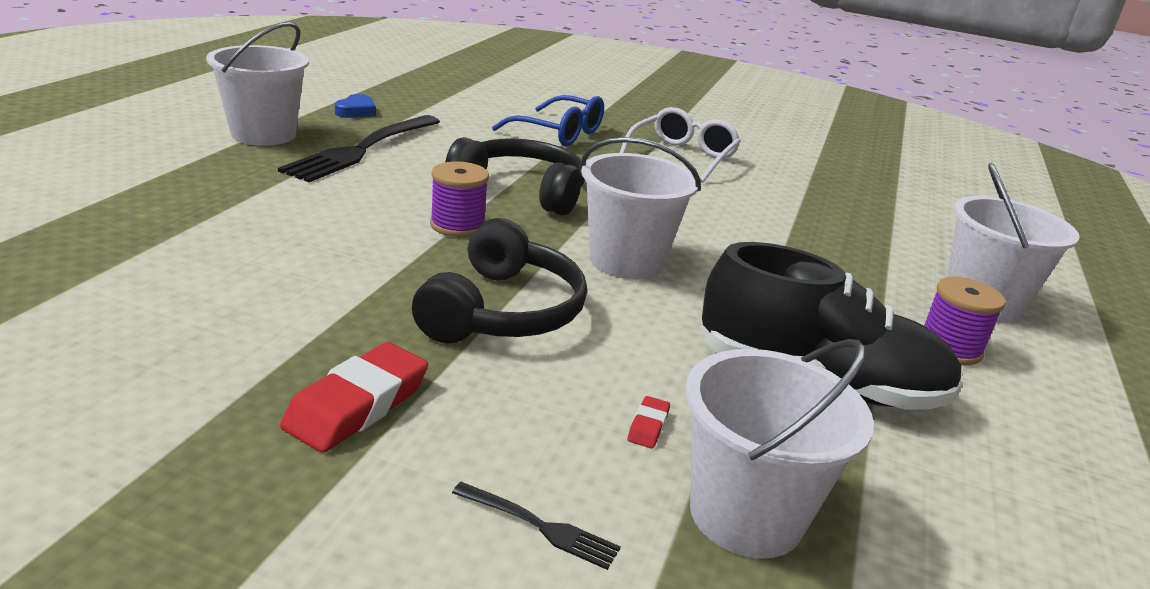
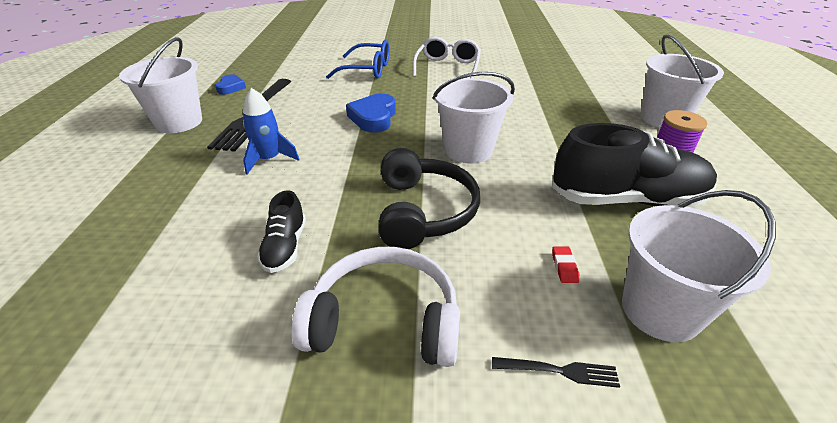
camera: 15 degrees left, 10 degrees up
(295, 297) = (285, 247): none -> black shoe
(345, 202) = (269, 159): none -> blue rocket
(357, 405) = (384, 320): red eraser -> white headphones
(457, 225) = (352, 155): purple spool -> none
(521, 190) = (373, 118): black headphones -> blue heart

